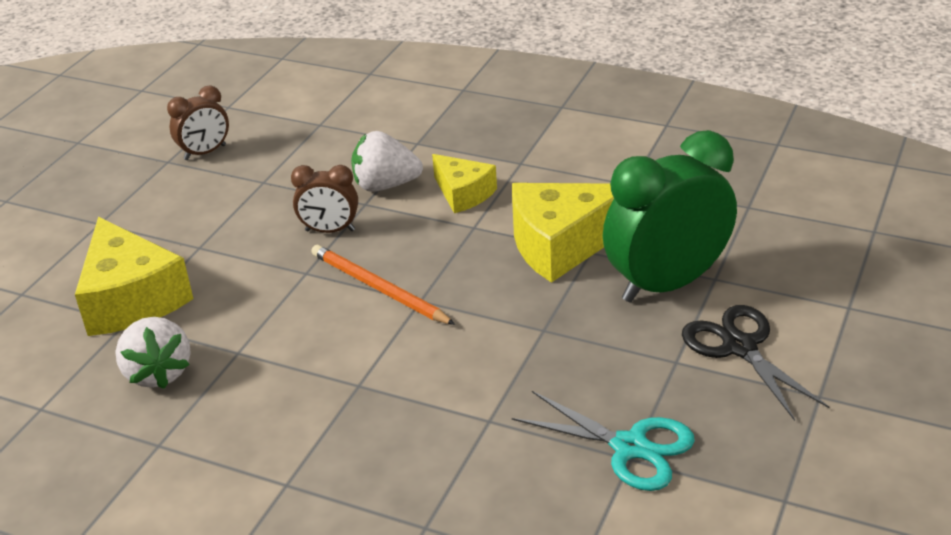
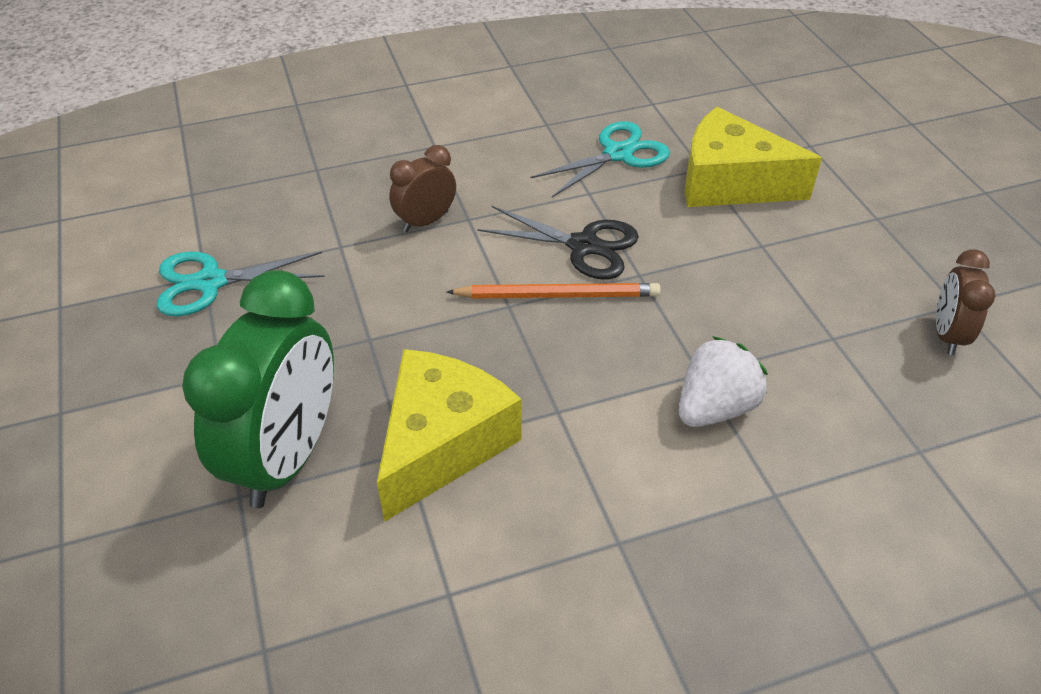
camera: 135 degrees right, 10 degrees up
(158, 373) = (618, 154): white strawberry -> turquoise scissors
(330, 230) = (684, 323): brown clock -> brown clock (425, 221)
(463, 194) = (622, 448): yellow cheese -> none
(739, 346) = (165, 423): black scissors -> black scissors (584, 246)

